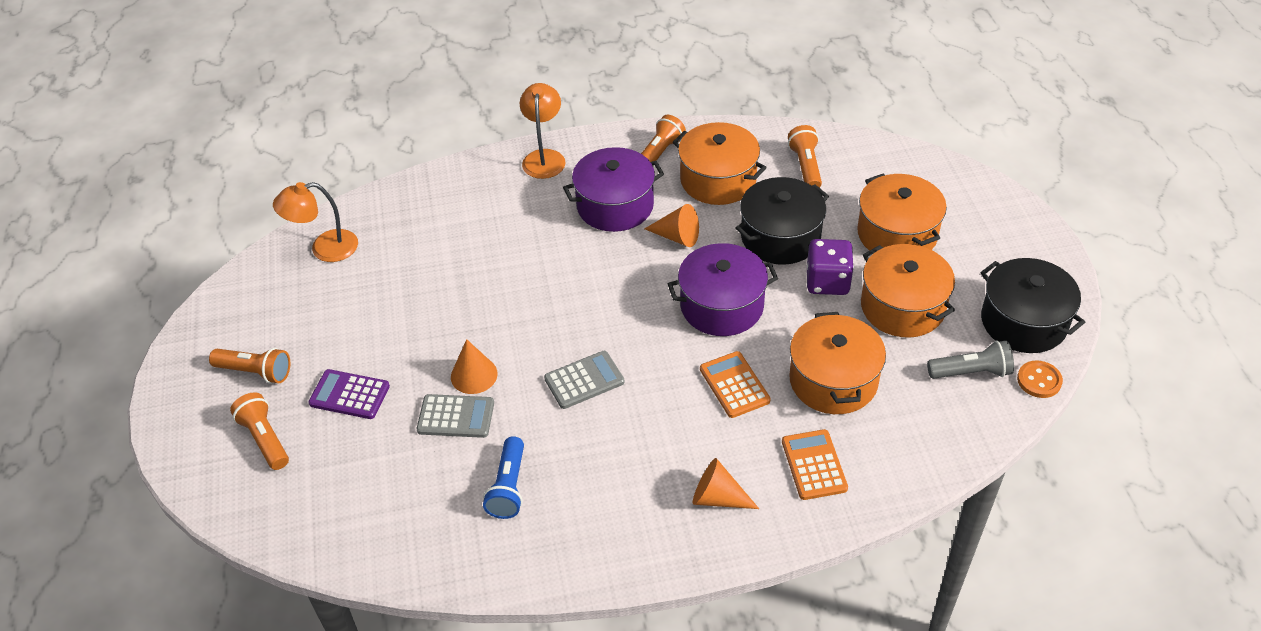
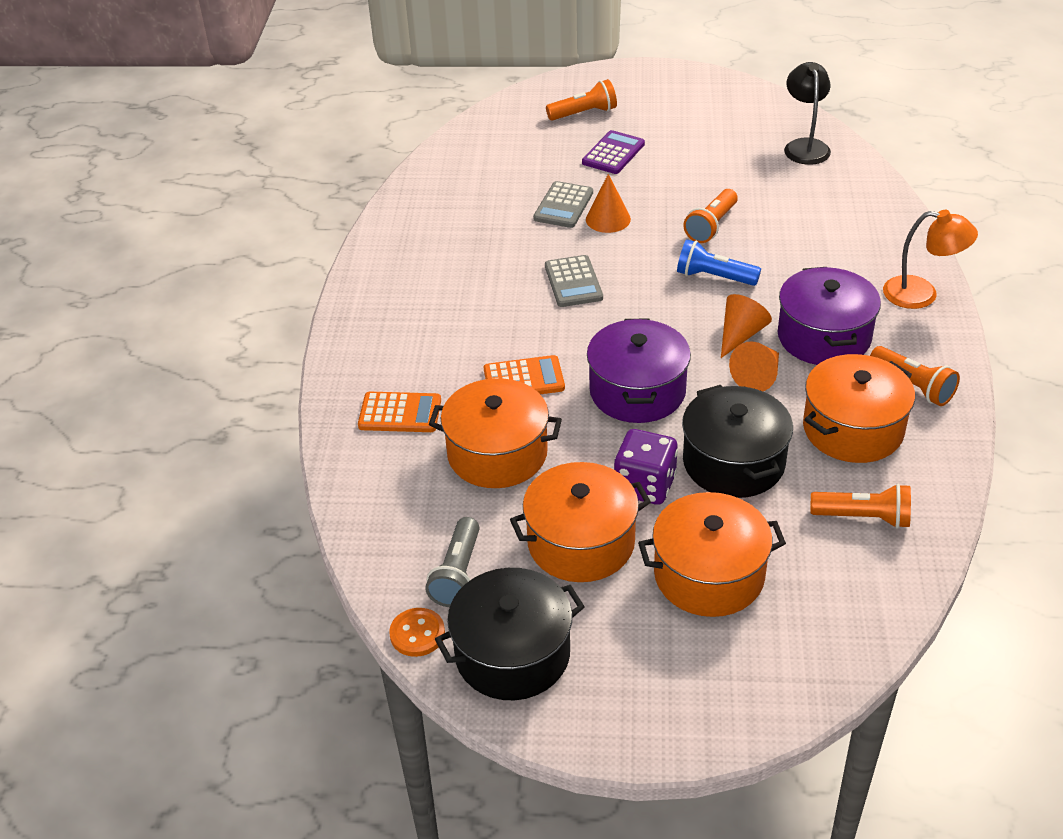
camera: 105 degrees right, 5 degrees down
(255, 372) = (659, 109): orange flashlight -> orange flashlight (711, 226)
(324, 248) = (805, 146): orange lamp -> black lamp
(508, 487) = (473, 227): blue flashlight -> blue flashlight (714, 277)
(718, 497) = (398, 343): orange cone -> orange cone (740, 335)

